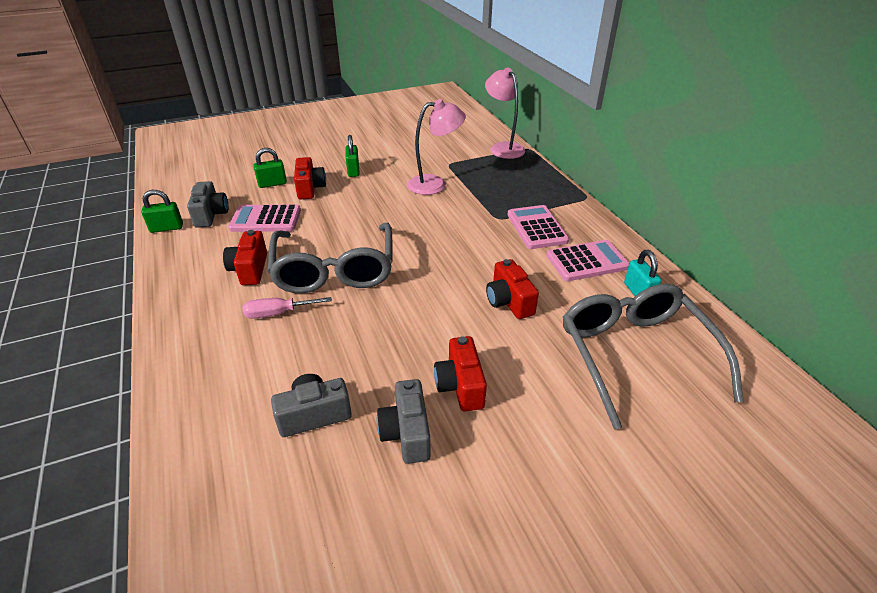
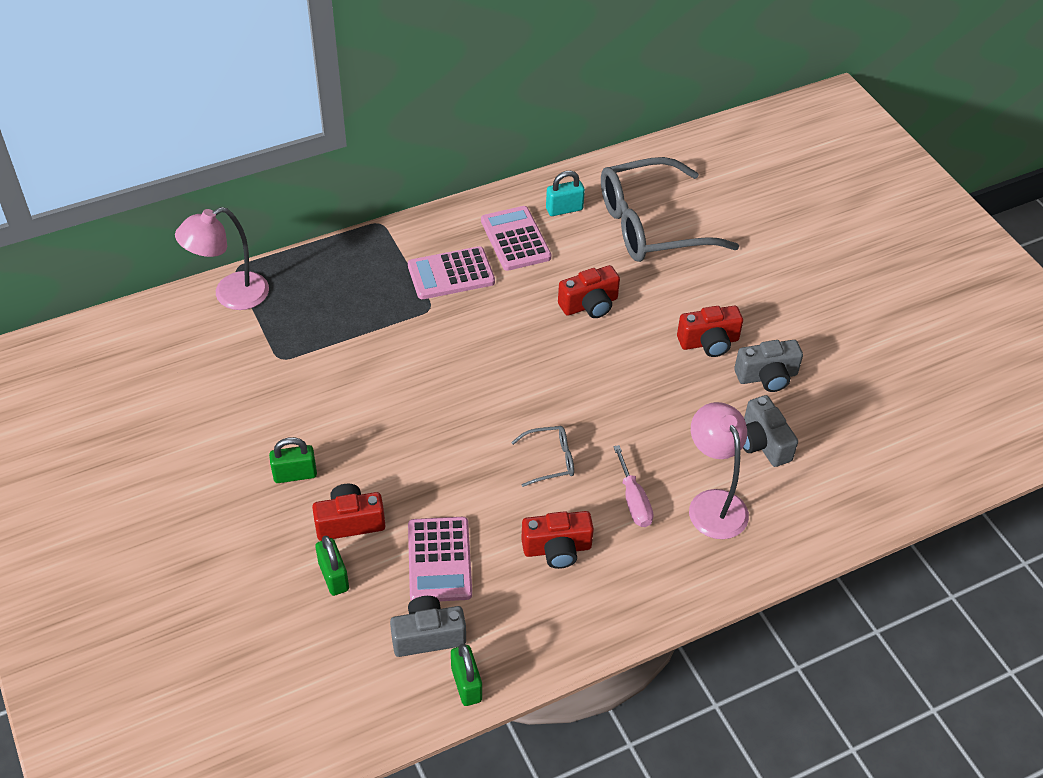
camera: 95 degrees left, 10 degrees up
(334, 270) = (550, 460): grey glasses -> grey glasses, size x0.42
(435, 184) = (341, 372): pink lamp -> pink lamp (713, 503)

